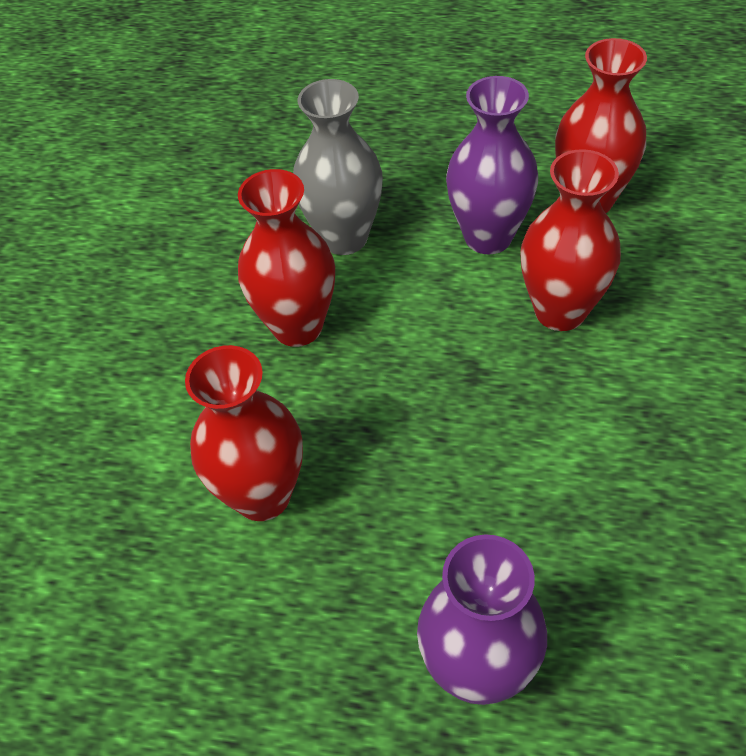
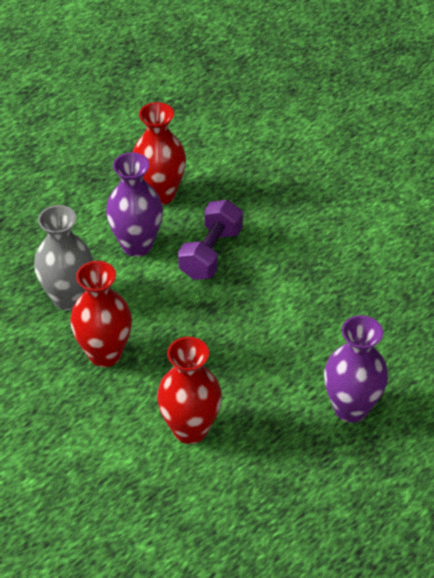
camera: 55 degrees left, 5 degrees down
(560, 311) = (211, 253): red vase -> purple dumbbell

